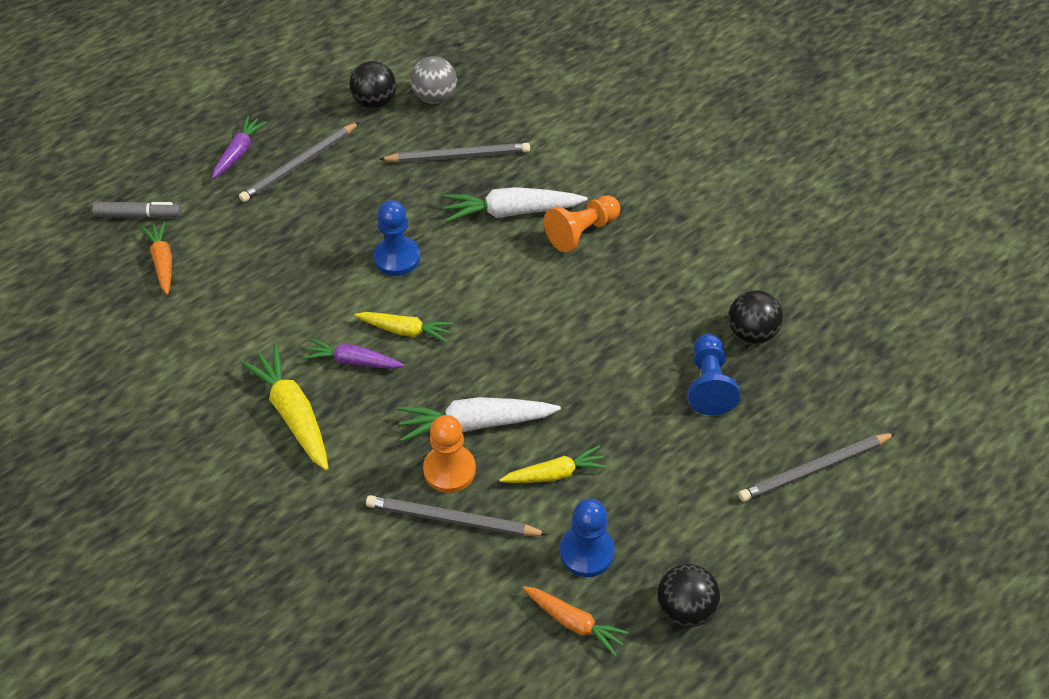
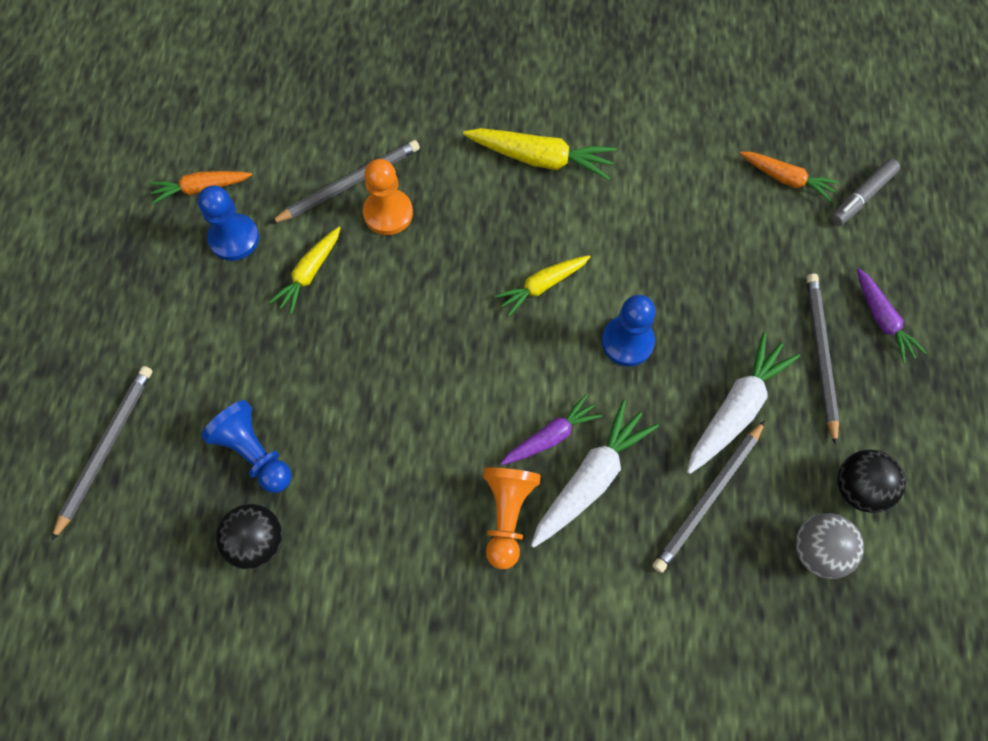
camera: 135 degrees right, 15 degrees up
(353, 361) = (549, 229): purple carrot -> purple carrot (551, 436)
(475, 423) = (407, 260): white carrot -> white carrot (736, 408)
(685, 608) = (130, 257): black ball -> none

